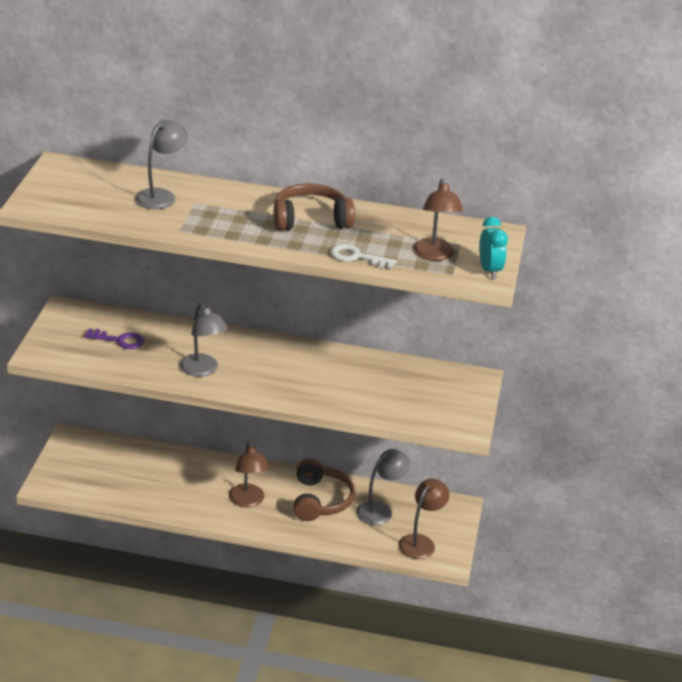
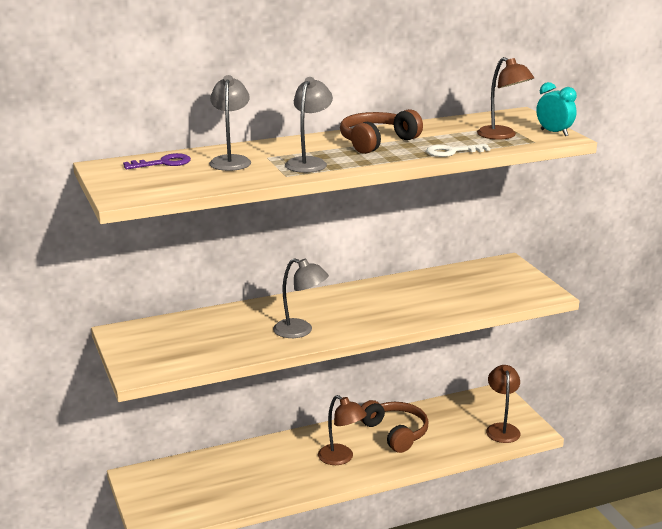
camera: 30 degrees left, 10 degrees down
(119, 340) = (200, 336): purple key -> purple key (163, 163)
(380, 510) = (447, 420): grey lamp -> grey lamp (309, 162)

